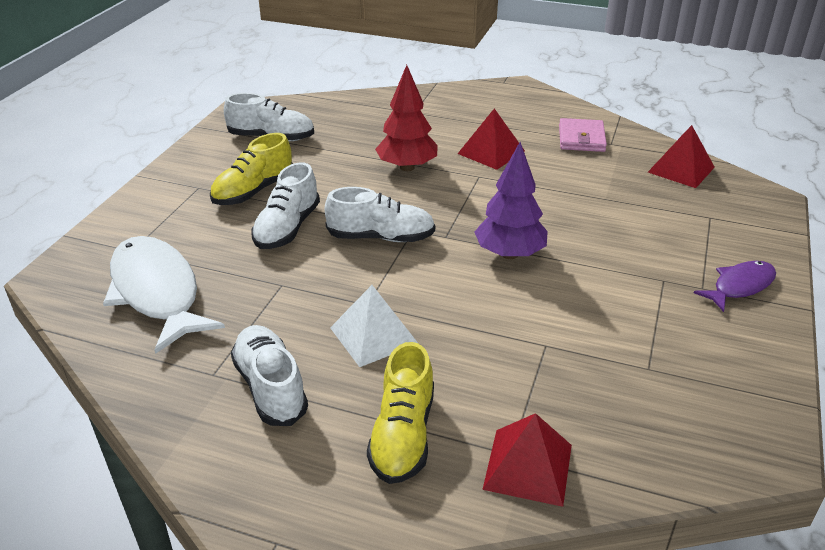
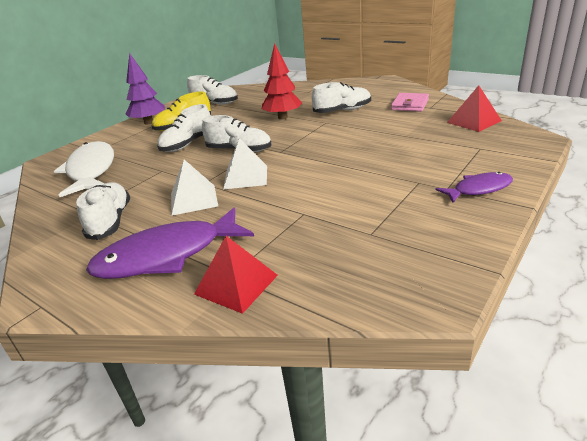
camera: 20 degrees right, 5 degrees down
(403, 435) = (167, 255): yellow shoe -> purple fish
(425, 287) = (246, 177): none -> white pyramid
(491, 152) = (342, 111): red pyramid -> white shoe
(509, 254) = (315, 162): purple tree -> purple tree (149, 122)

